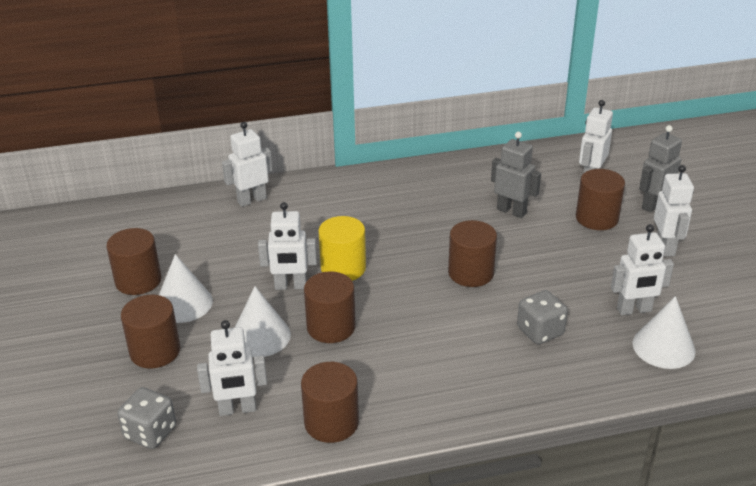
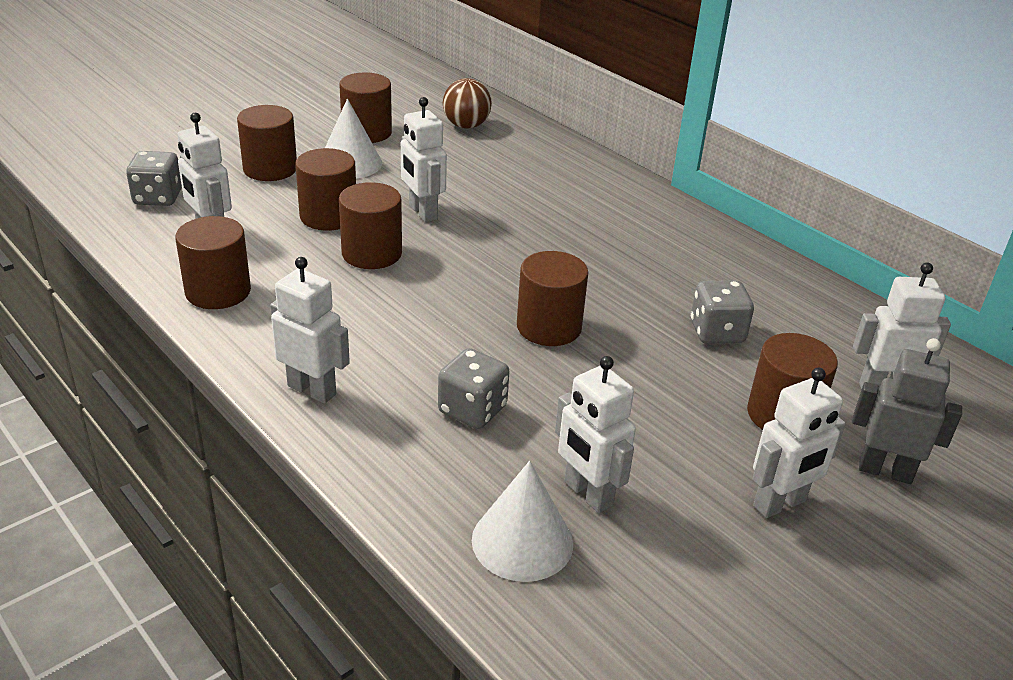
camera: 60 degrees right, 0 degrees up
(174, 226) = (466, 126): none -> brown ball
(252, 200) = (551, 152): white robot -> white robot (312, 390)
(260, 336) = (328, 216): white cone -> brown cylinder
(343, 268) = (480, 236): yellow cylinder -> none
(511, 211) = (717, 332): grey robot -> grey dice

